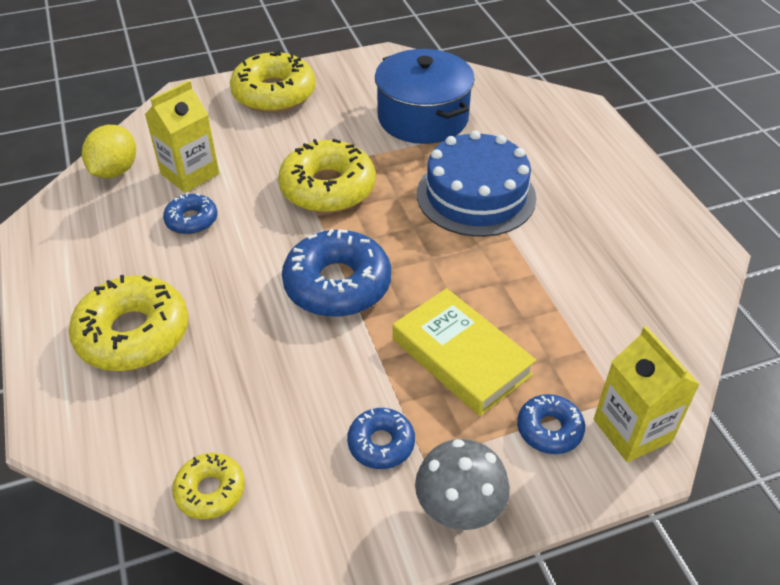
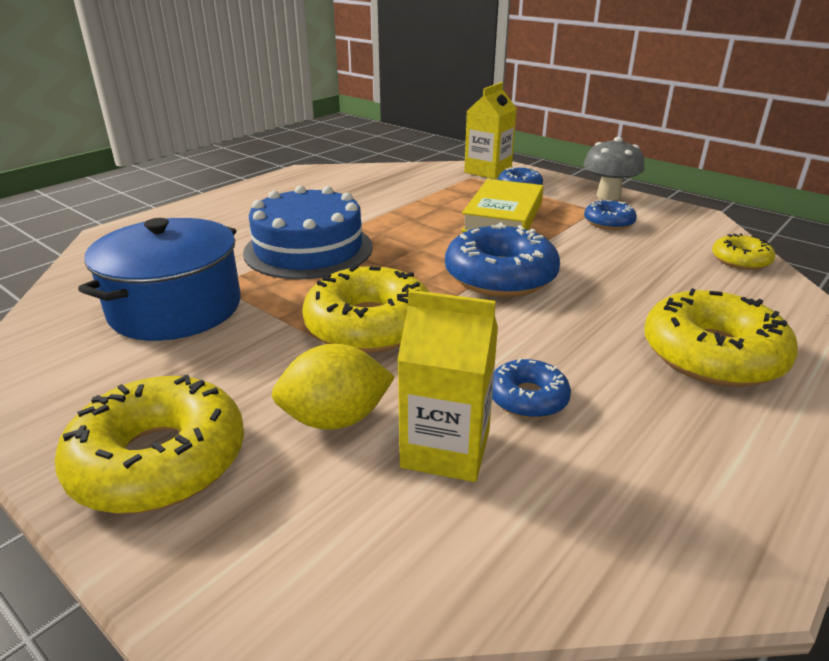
camera: 120 degrees left, 15 degrees down
(115, 171) = (524, 549): yellow lemon -> yellow lemon (335, 419)

